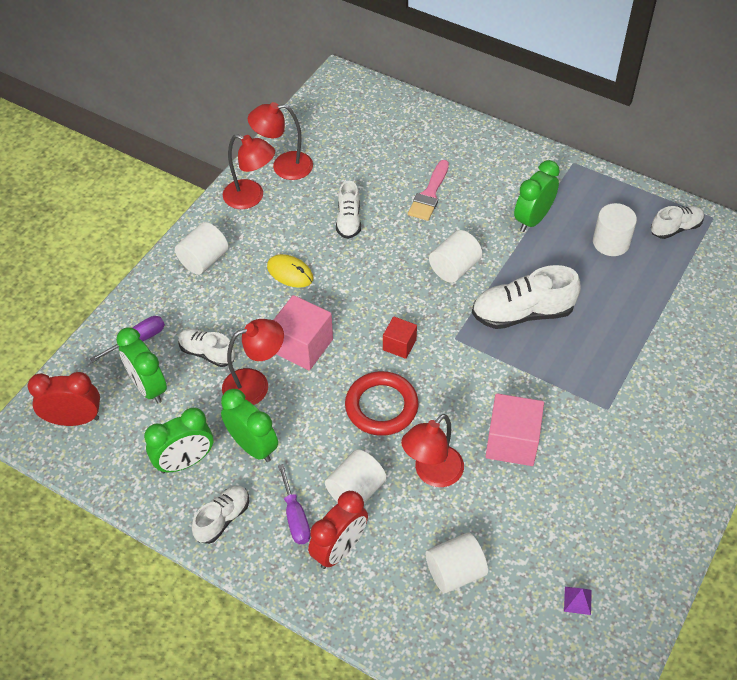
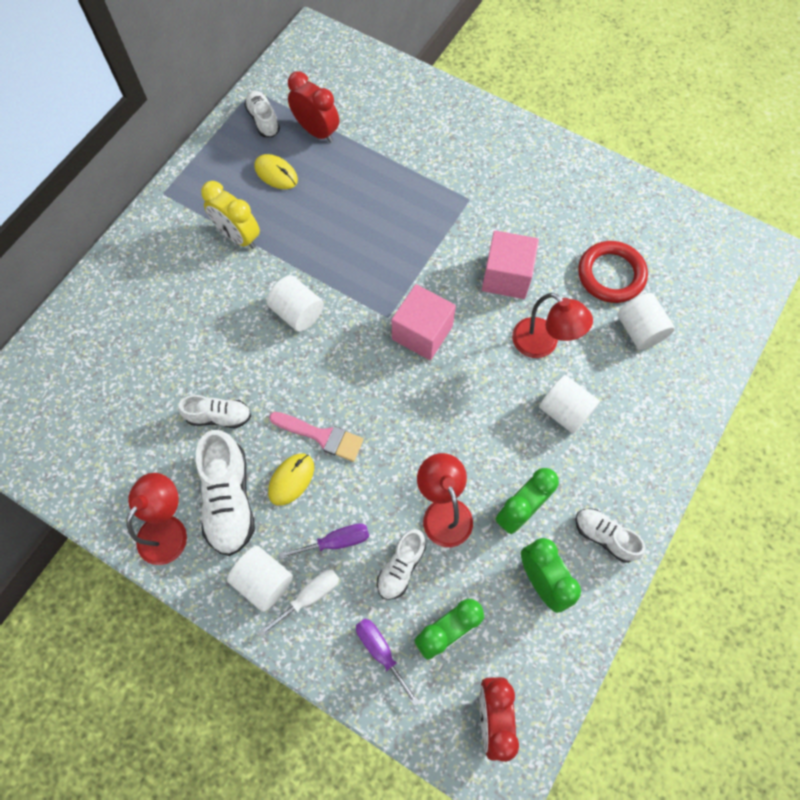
camera: 90 degrees left, 15 degrees up
(188, 290) = (309, 596): none -> white screwdriver
(284, 166) = (121, 491): red lamp -> none
(295, 517) = (597, 466): purple screwdriver -> purple screwdriver (336, 541)
(302, 346) = (393, 464): pink cube -> pink cube (422, 333)
(339, 549) = (627, 426): red clock -> red clock (316, 131)
(381, 406) = (469, 386): red ring -> red ring (611, 274)
(399, 345) = (395, 368): red cube -> none
(429, 194) = (190, 332): pink brush -> pink brush (322, 436)
(522, 313) = (359, 256): white shoe -> white shoe (229, 499)
(533, 219) = (238, 236): green clock -> yellow clock
(577, 600) = (655, 241): purple pyramid -> none
(611, 242) = (276, 173): white cylinder -> yellow mouse

